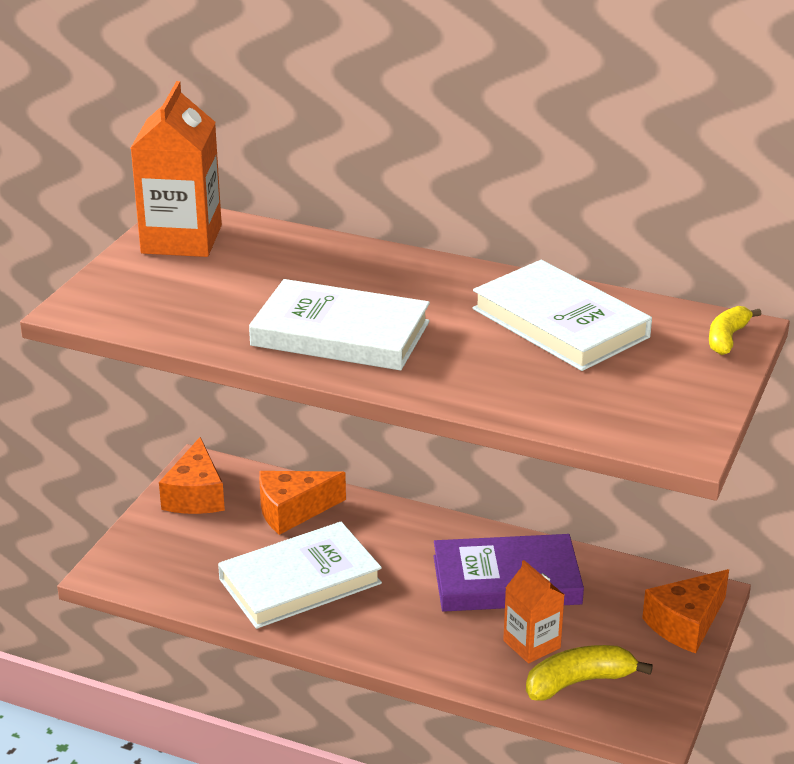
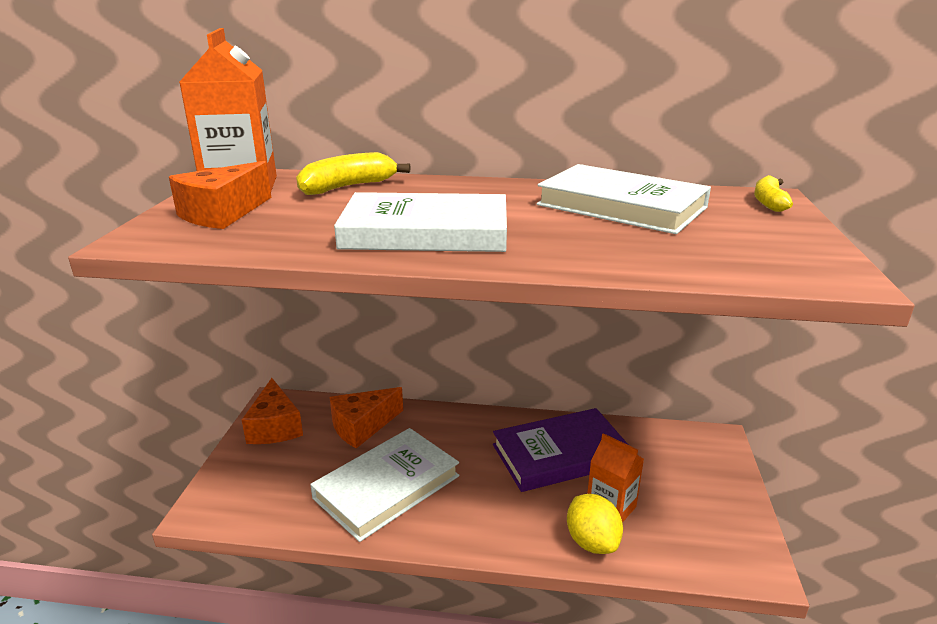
camera: 15 degrees left, 5 degrees down
(493, 672) = (592, 542): none -> yellow lemon
(579, 682) = (670, 536): yellow banana -> yellow banana (348, 187)
(685, 624) = (719, 465): orange cheese -> orange cheese (222, 213)

